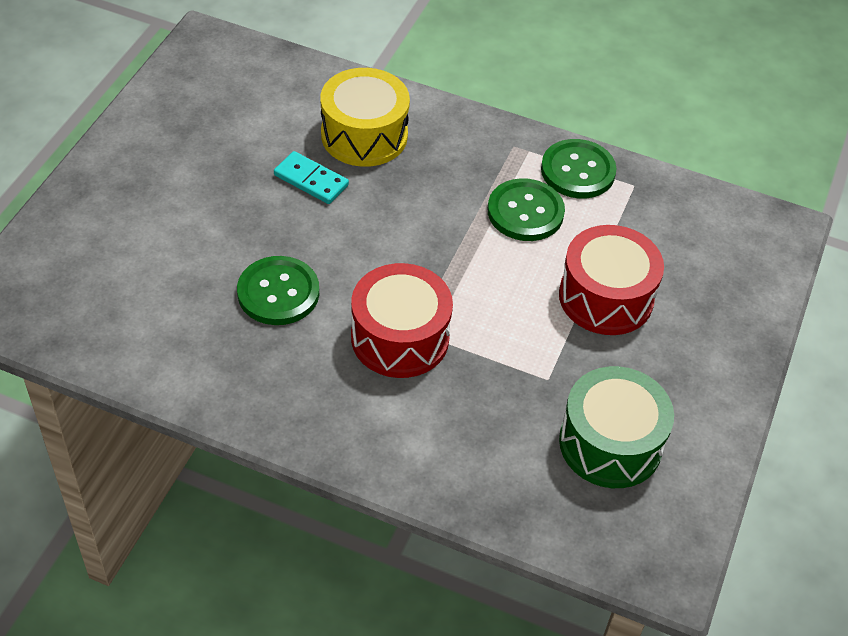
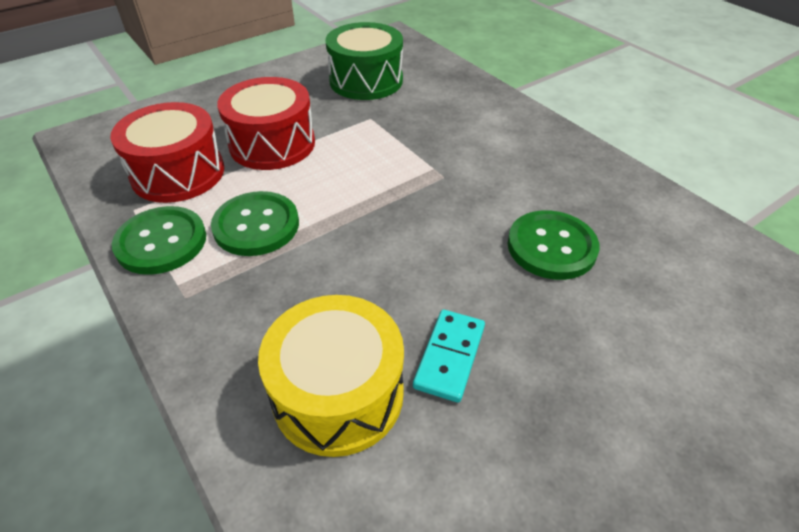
camera: 145 degrees left, 5 degrees down
(311, 180) = (449, 356): turquoise domino -> turquoise domino turned 45 degrees clockwise
(400, 338) = (459, 175): red drum -> red drum (178, 173)

